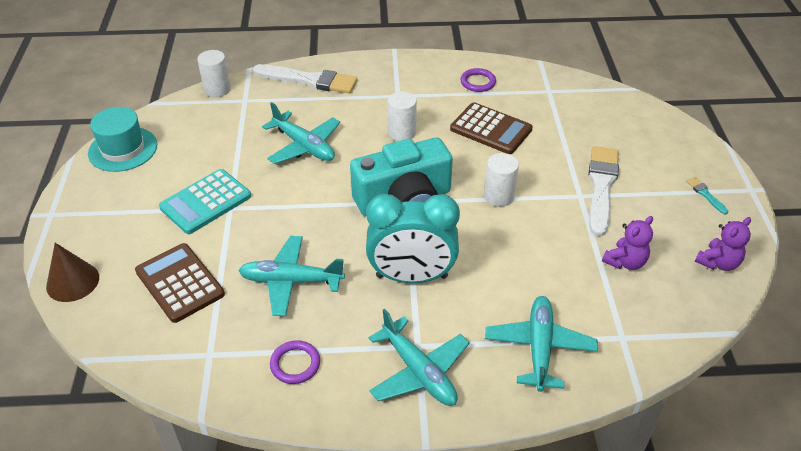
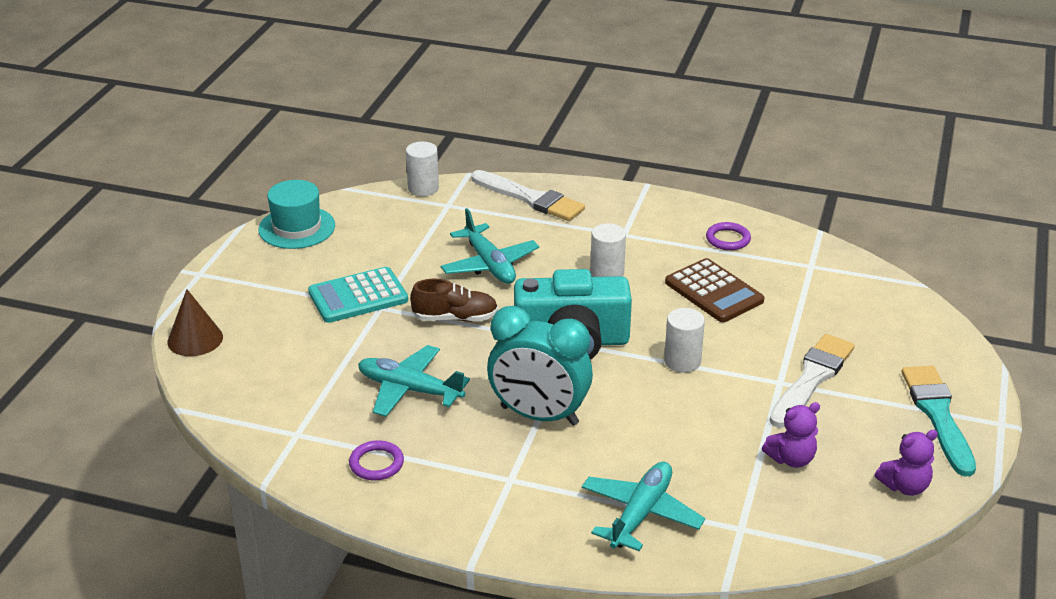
camera: 20 degrees right, 10 degrees down
(180, 283) = (297, 364): brown calculator -> none
(298, 202) = (455, 318): none -> brown shoe
(419, 372) = (499, 502): turquoise plane -> none
(705, 194) = (937, 415): turquoise brush -> turquoise brush, size x2.31

